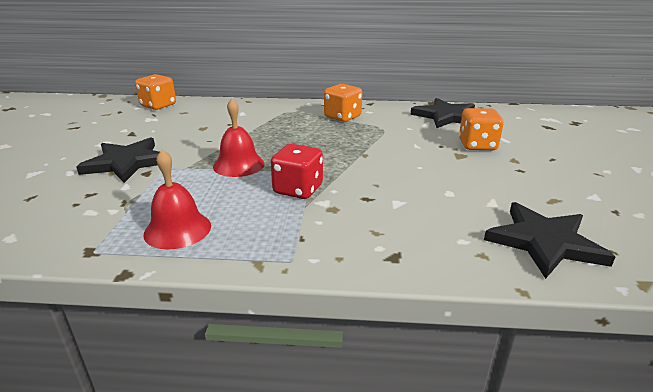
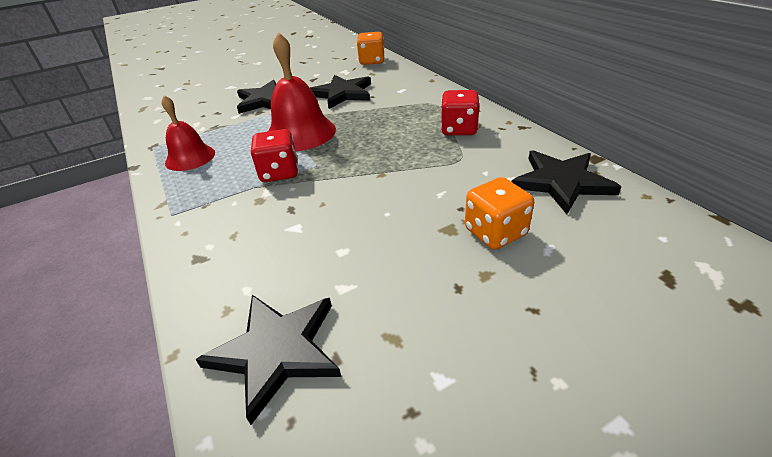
camera: 60 degrees right, 10 degrees up
(197, 131) = (342, 94): none -> black star
(239, 165) = (300, 133): red bell -> red bell, size x1.55
(342, 117) = (459, 129): orange dice -> red dice

